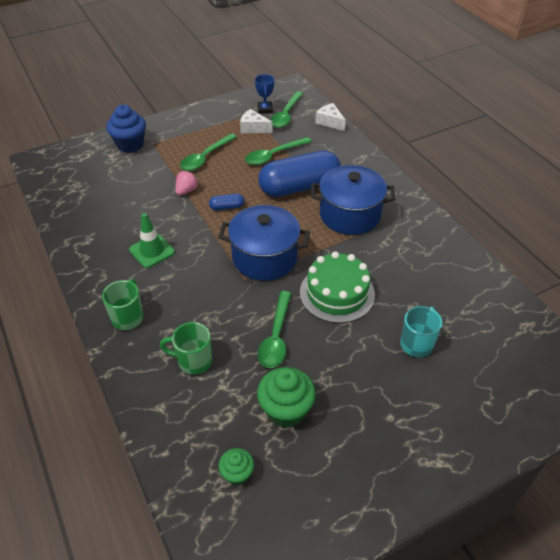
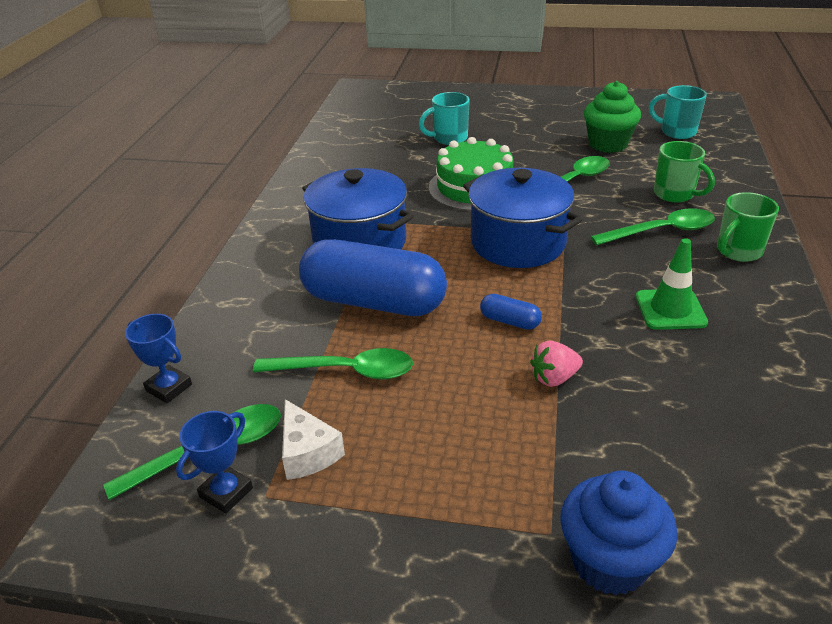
camera: 140 degrees left, 10 degrees down
(205, 158) = (467, 430): green spoon -> green spoon (662, 231)
(237, 474) = (677, 132): green cupcake -> turquoise mug
(330, 122) = (169, 387): white cheese -> blue trophy

